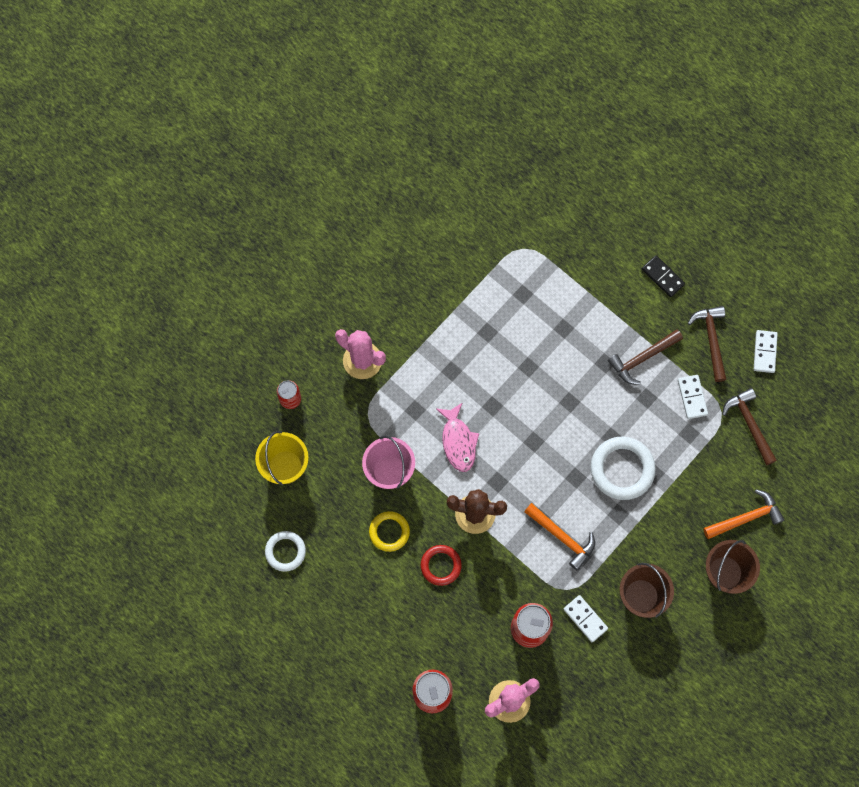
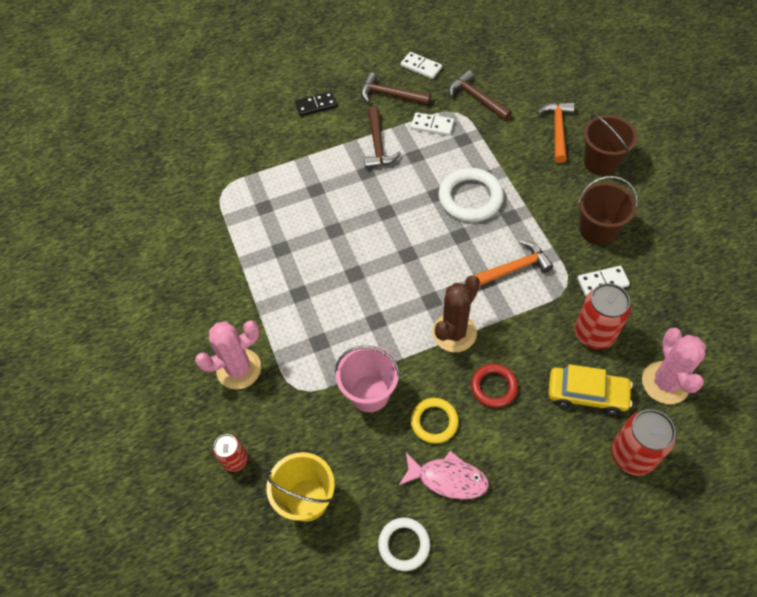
camera: 60 degrees left, 15 degrees down
(458, 442) = (373, 317): pink fish -> pink fish (448, 479)
(469, 641) = (587, 394): none -> yellow car
(749, 424) = (476, 98): brown hammer -> brown hammer turned 45 degrees clockwise

